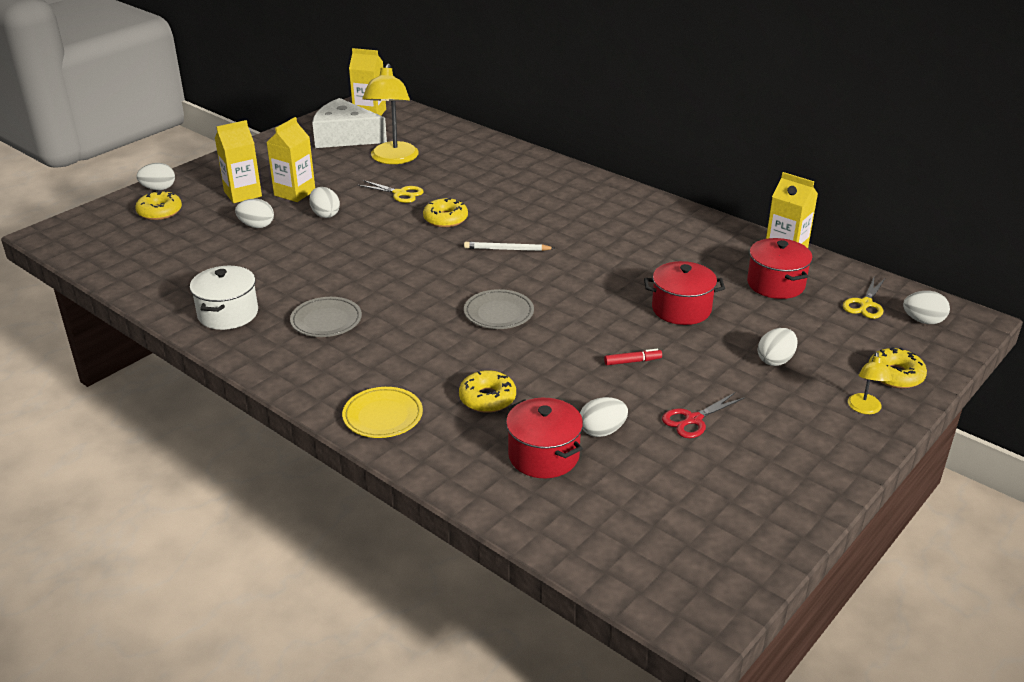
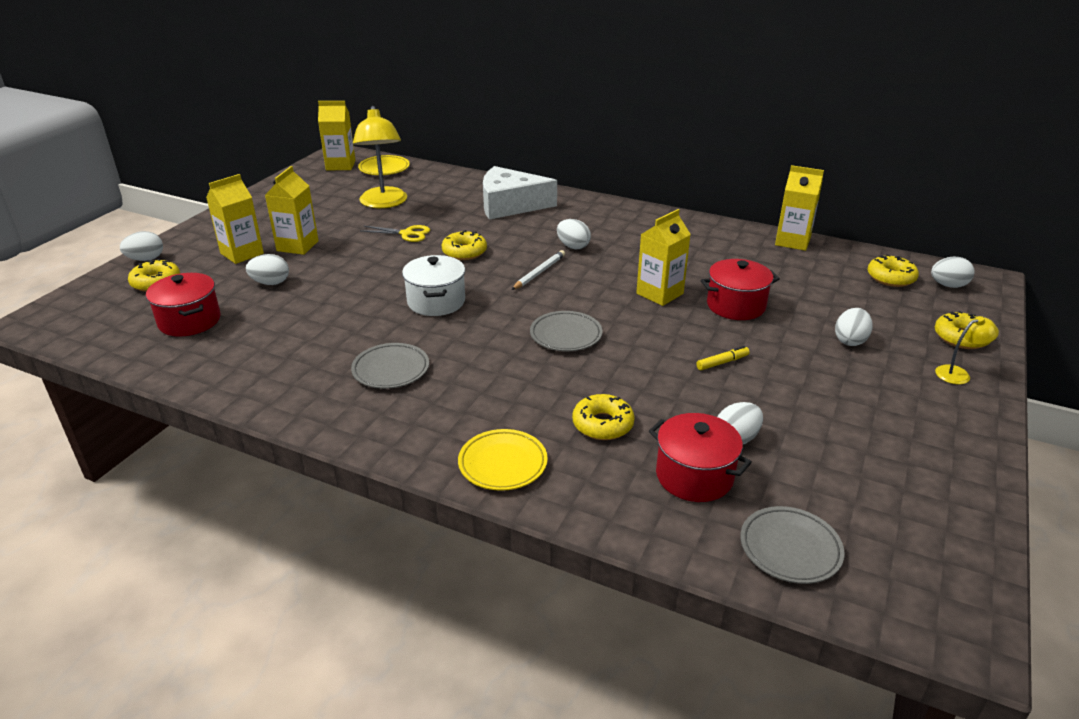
camera: 15 degrees left, 0 degrees up
(228, 314) = (277, 378): white pot -> white pot (436, 302)
(325, 214) = (339, 263): white egg -> white egg (573, 246)
(345, 137) = (326, 188): white cheese -> white cheese (510, 205)
(410, 122) = (384, 168): none -> yellow plate
(507, 249) = (539, 272): white pencil -> white pencil turned 135 degrees clockwise
(591, 528) = (790, 548): none -> grey plate
(612, 286) = (659, 293): none -> yellow carton
(632, 361) = (722, 362): red marker -> yellow marker
(693, 420) = (815, 411): red scissors -> none
(775, 284) = (803, 271): red pot -> red pot (189, 321)
(865, 304) = (891, 277): yellow scissors -> yellow donut
(865, 409) = (958, 373): yellow lamp -> yellow lamp turned 105 degrees counterclockwise

